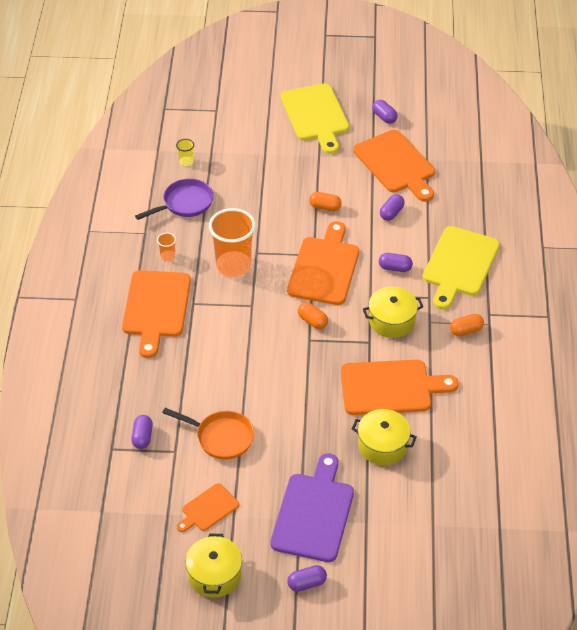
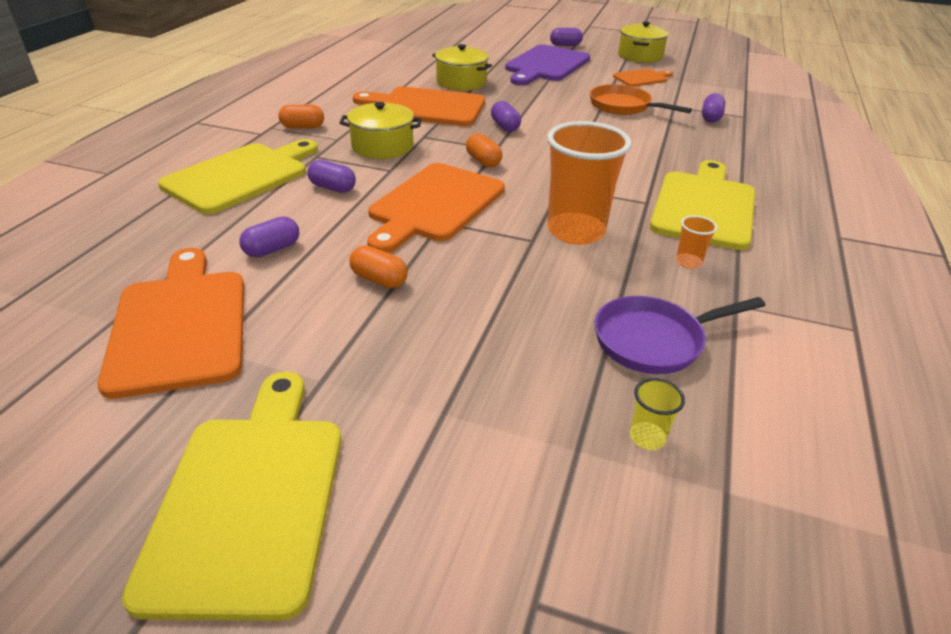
camera: 165 degrees left, 10 degrees down
(156, 308) = (704, 207): orange cutting board -> yellow cutting board
(384, 117) = (84, 445): purple capsule -> purple capsule (505, 126)

